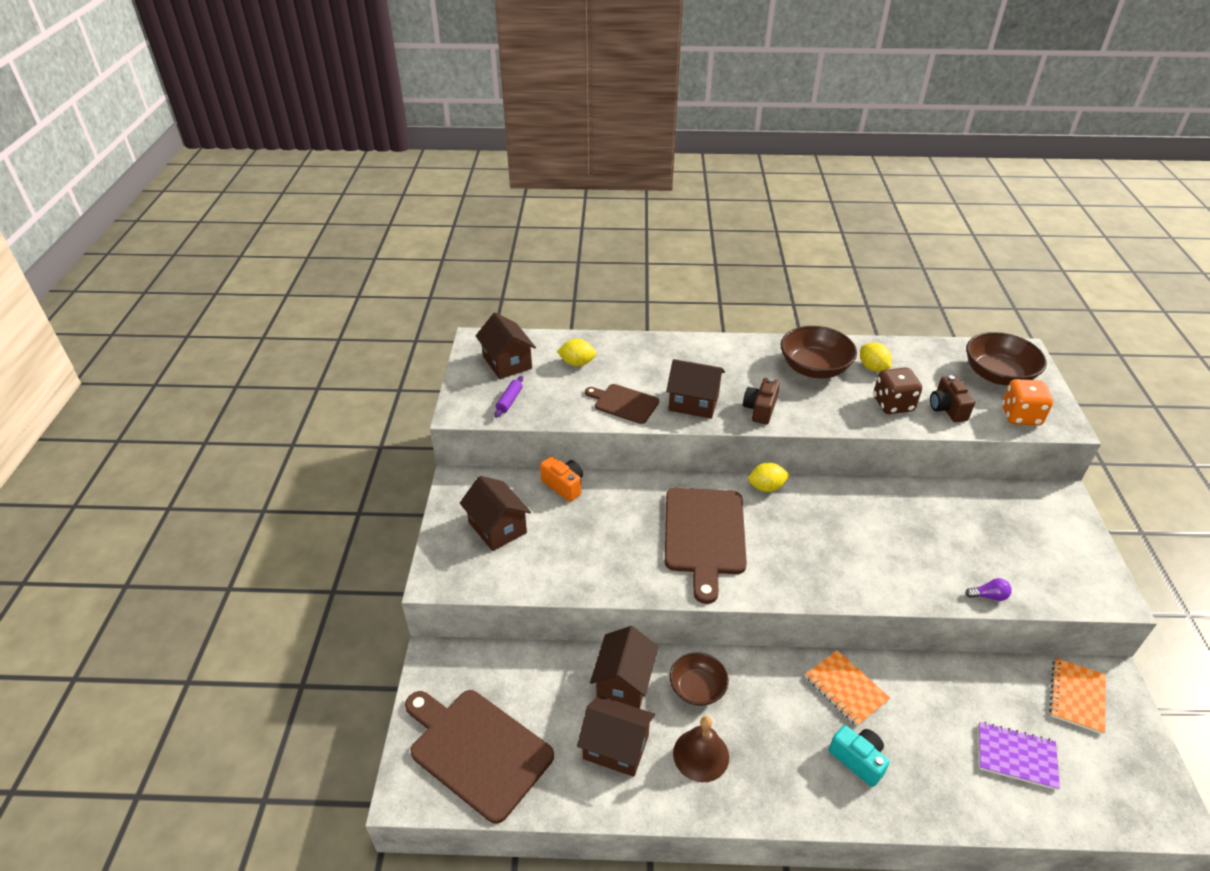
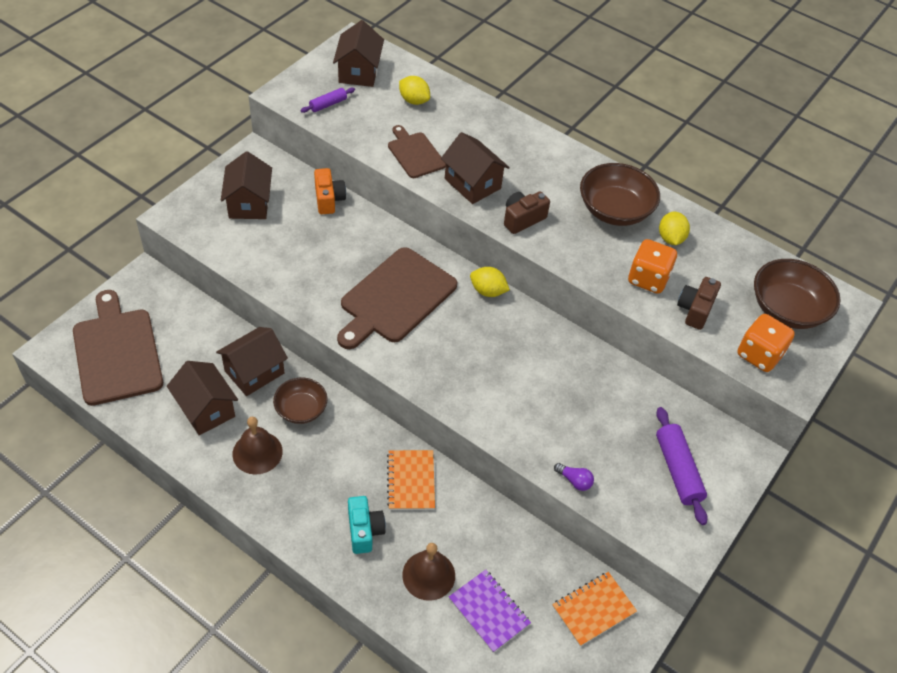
camera: 30 degrees right, 10 degrees up
(893, 404) = (648, 279): brown dice -> orange dice
(944, 760) = (428, 575): none -> brown bell
(1039, 540) = (678, 470): none -> purple rolling pin

